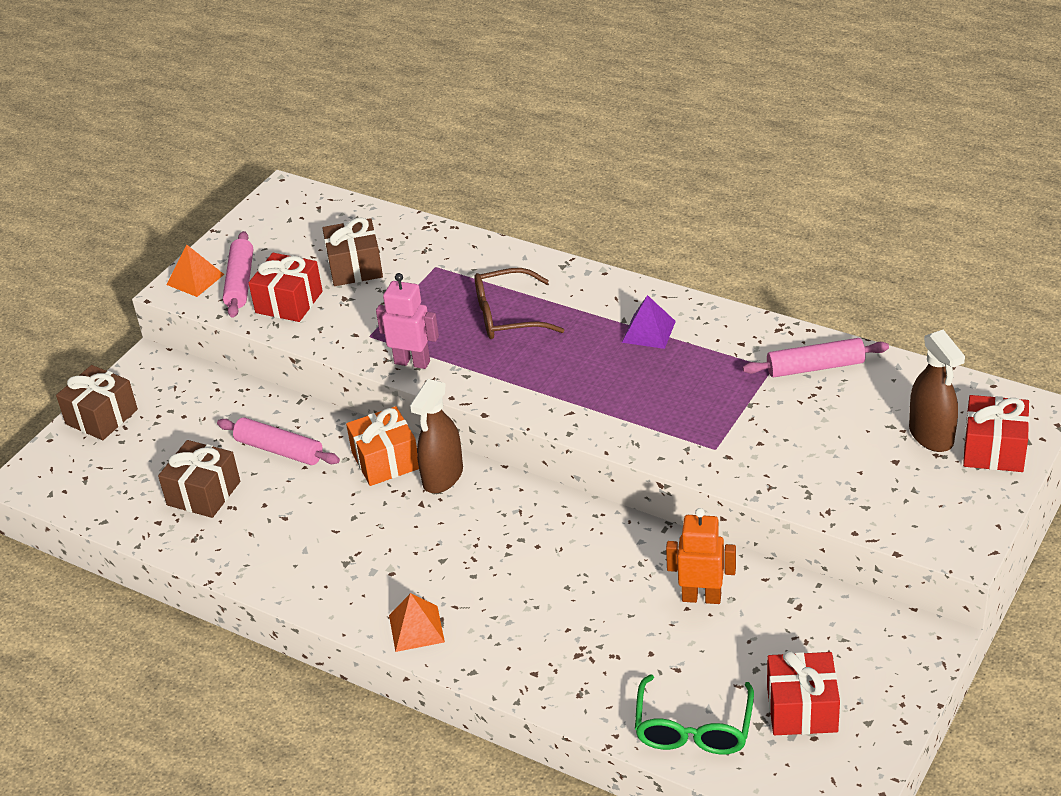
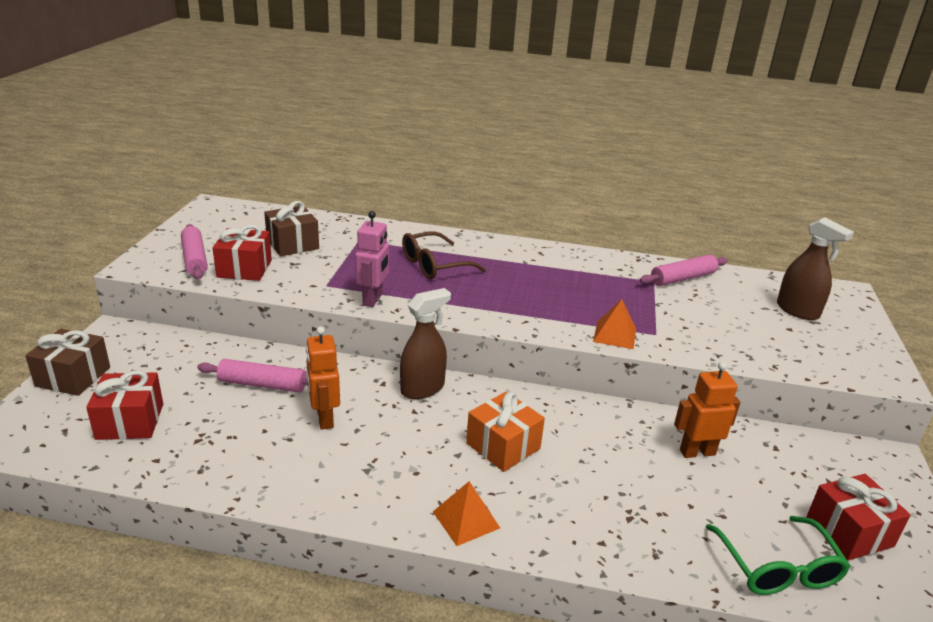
camera: 25 degrees left, 10 degrees down
(195, 279) = (152, 259): orange pyramid -> orange pyramid (614, 335)
(203, 493) = (198, 428): brown gift -> none
(326, 499) = (324, 418): none -> orange robot
(385, 461) = (365, 382): orange gift -> orange gift (503, 446)
(412, 362) = (373, 299): pink robot -> pink robot turned 105 degrees clockwise
(442, 477) = (422, 388): brown spray bottle -> brown spray bottle turned 135 degrees counterclockwise
(648, 331) = (548, 267): purple pyramid -> none
(994, 449) = (846, 315): red gift -> red gift (130, 421)

